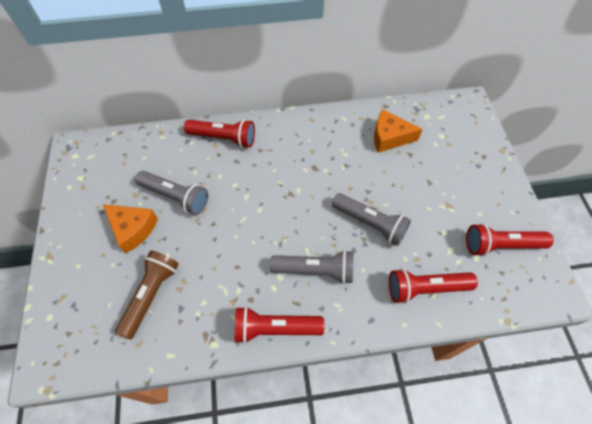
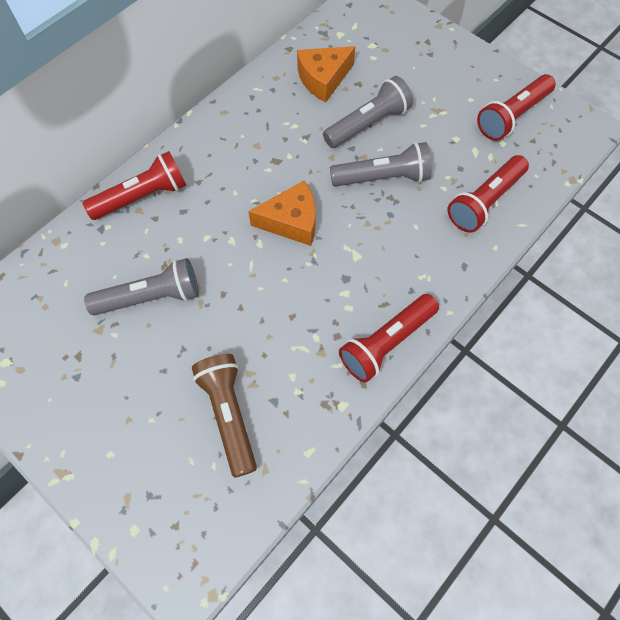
camera: 40 degrees left, 5 degrees up
(133, 229) = (136, 367): orange cheese -> orange cheese (292, 221)
(316, 270) = (373, 260): grey flashlight -> grey flashlight (368, 124)

